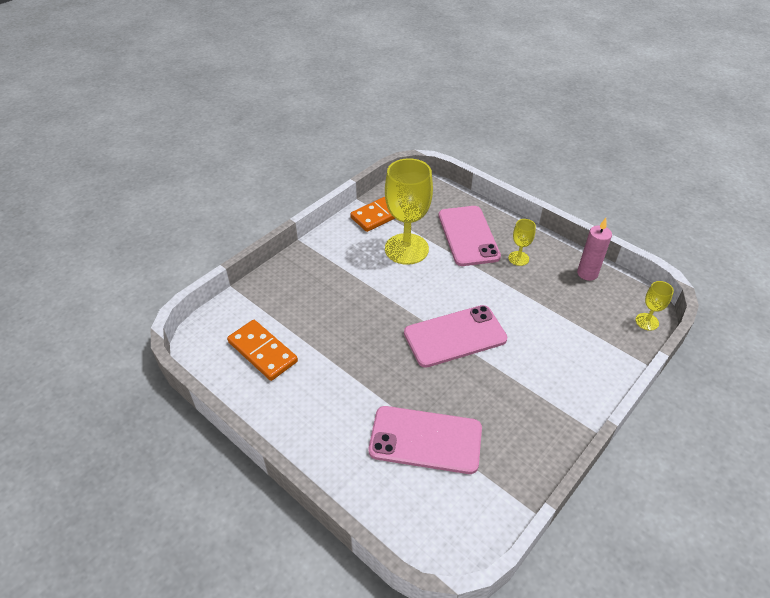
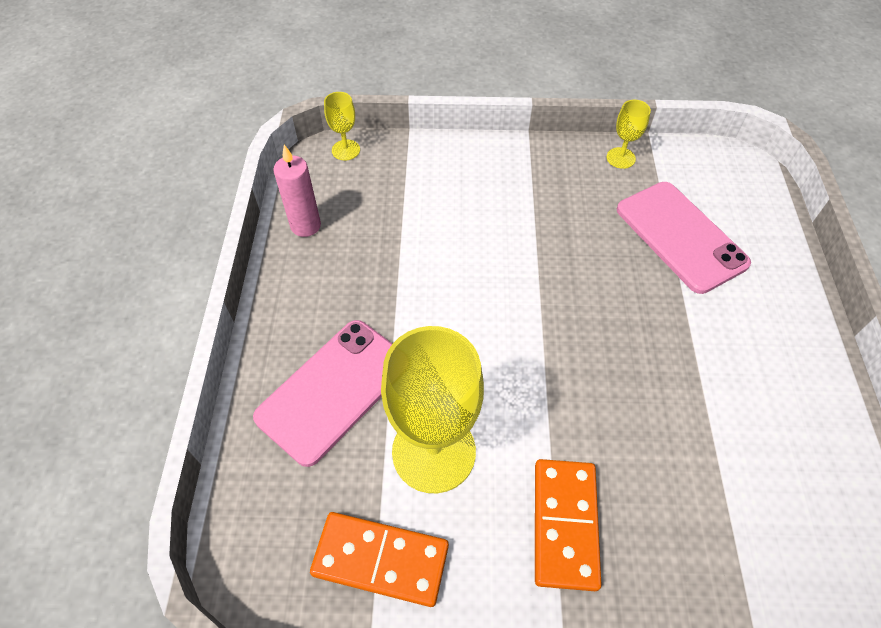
camera: 130 degrees left, 10 degrees up
(263, 352) = (785, 477): orange domino -> orange domino (564, 524)
(455, 336) = (533, 291): pink phone -> none
(518, 258) = (334, 304): yellow goblet -> yellow goblet (620, 158)

